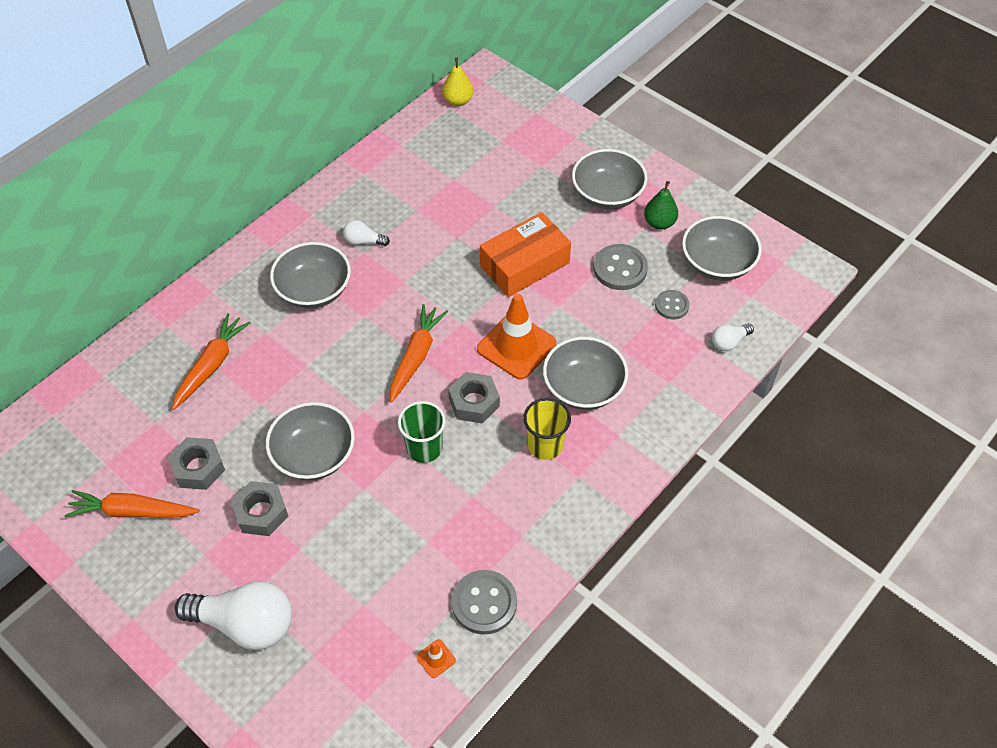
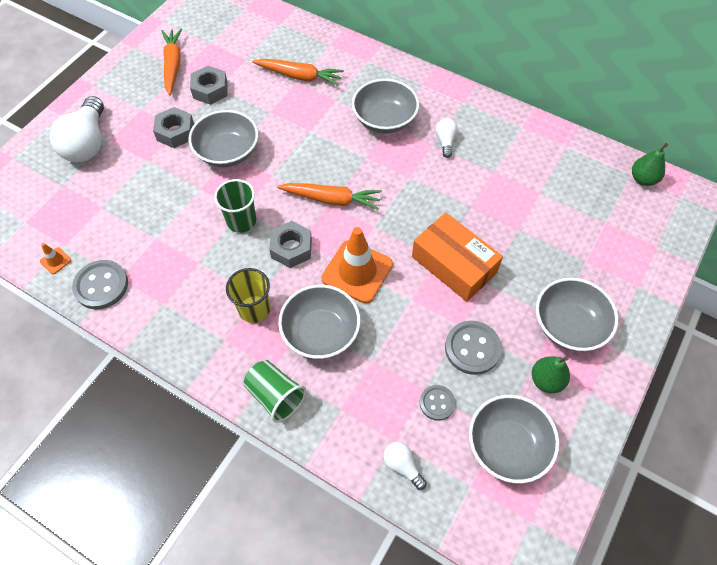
camera: 80 degrees right, 5 degrees up
(458, 101) = (643, 179): yellow pear -> green pear
(649, 435) = (275, 396): none -> green cup

